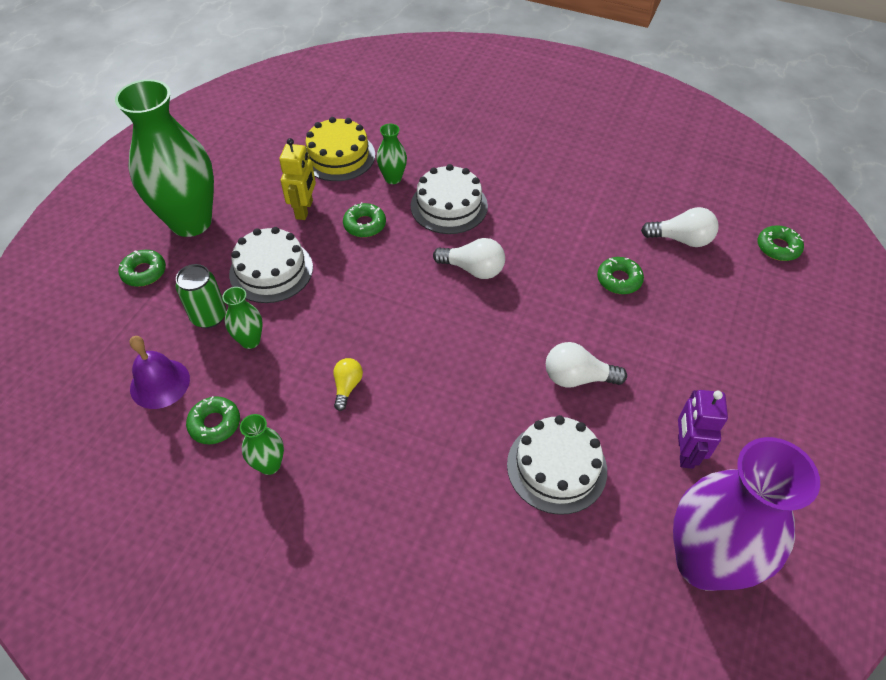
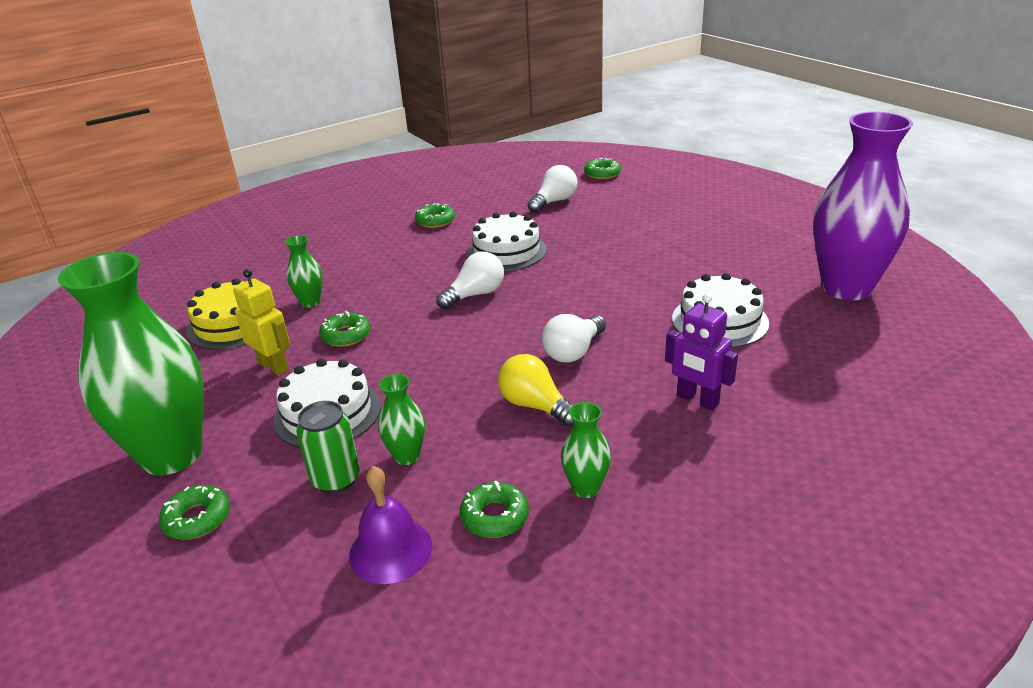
camera: 55 degrees left, 20 degrees down
(347, 387) = (535, 406): yellow light bulb -> yellow light bulb, size x1.55
(449, 206) = (387, 284): white cake -> white cake (506, 251)
(577, 378) = (641, 284): white light bulb -> white light bulb (574, 351)
(619, 280) = (564, 236): green donut -> green donut (435, 221)
(685, 451) = (747, 264): purple robot -> purple robot (697, 400)

